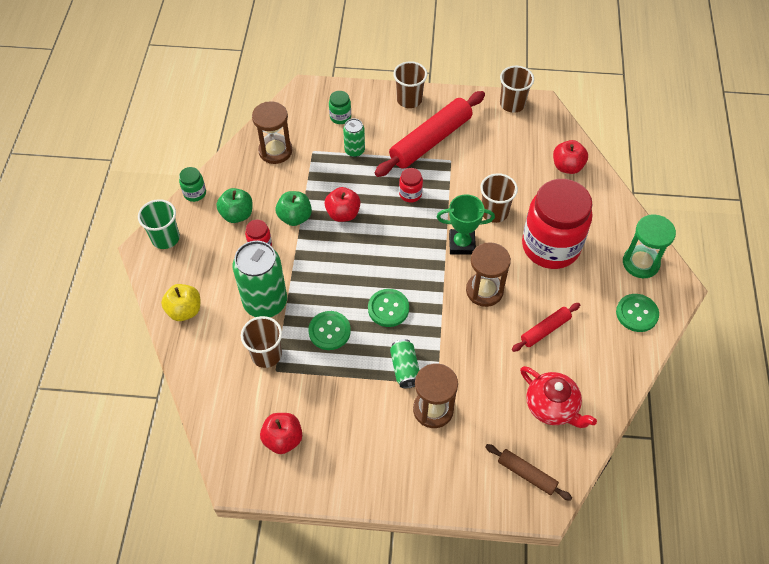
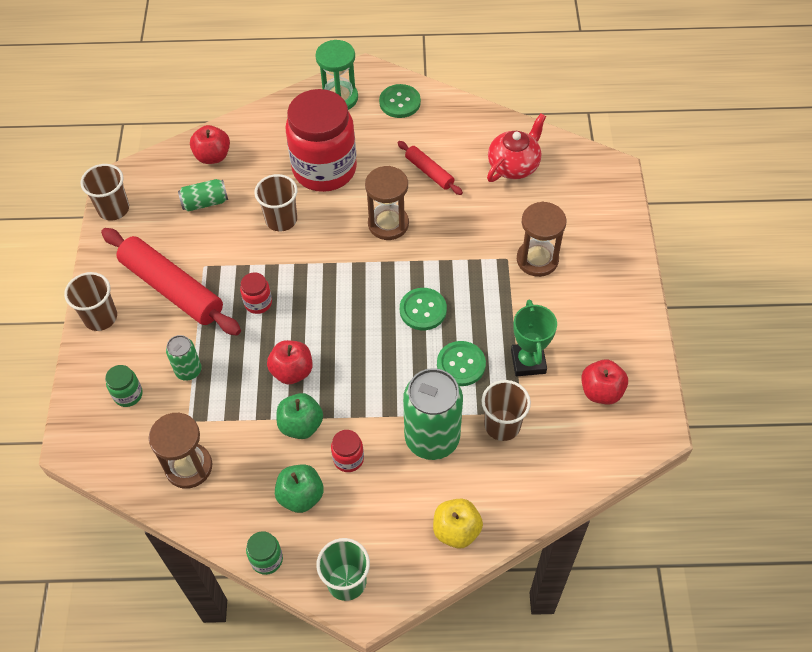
camera: 95 degrees left, 0 degrees up
(405, 368) = (495, 288): green can -> green can (205, 202)
(462, 244) = (328, 247): green trophy -> green trophy (528, 362)
(526, 474) = (587, 183): brown rolling pin -> none

